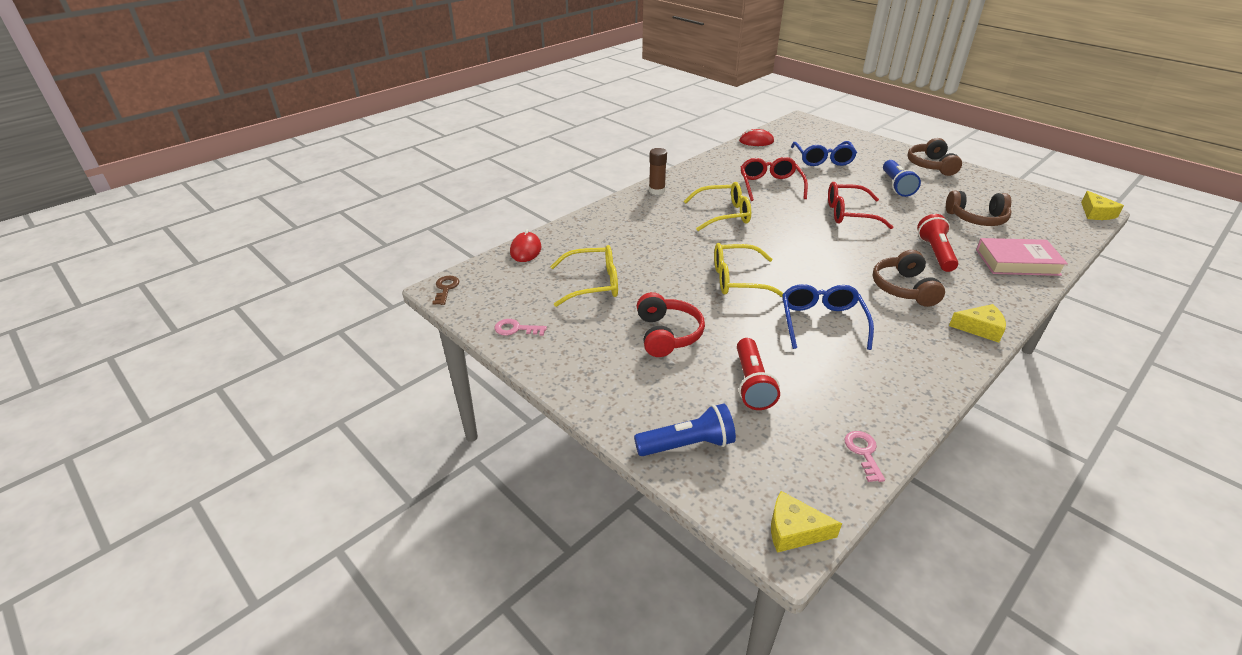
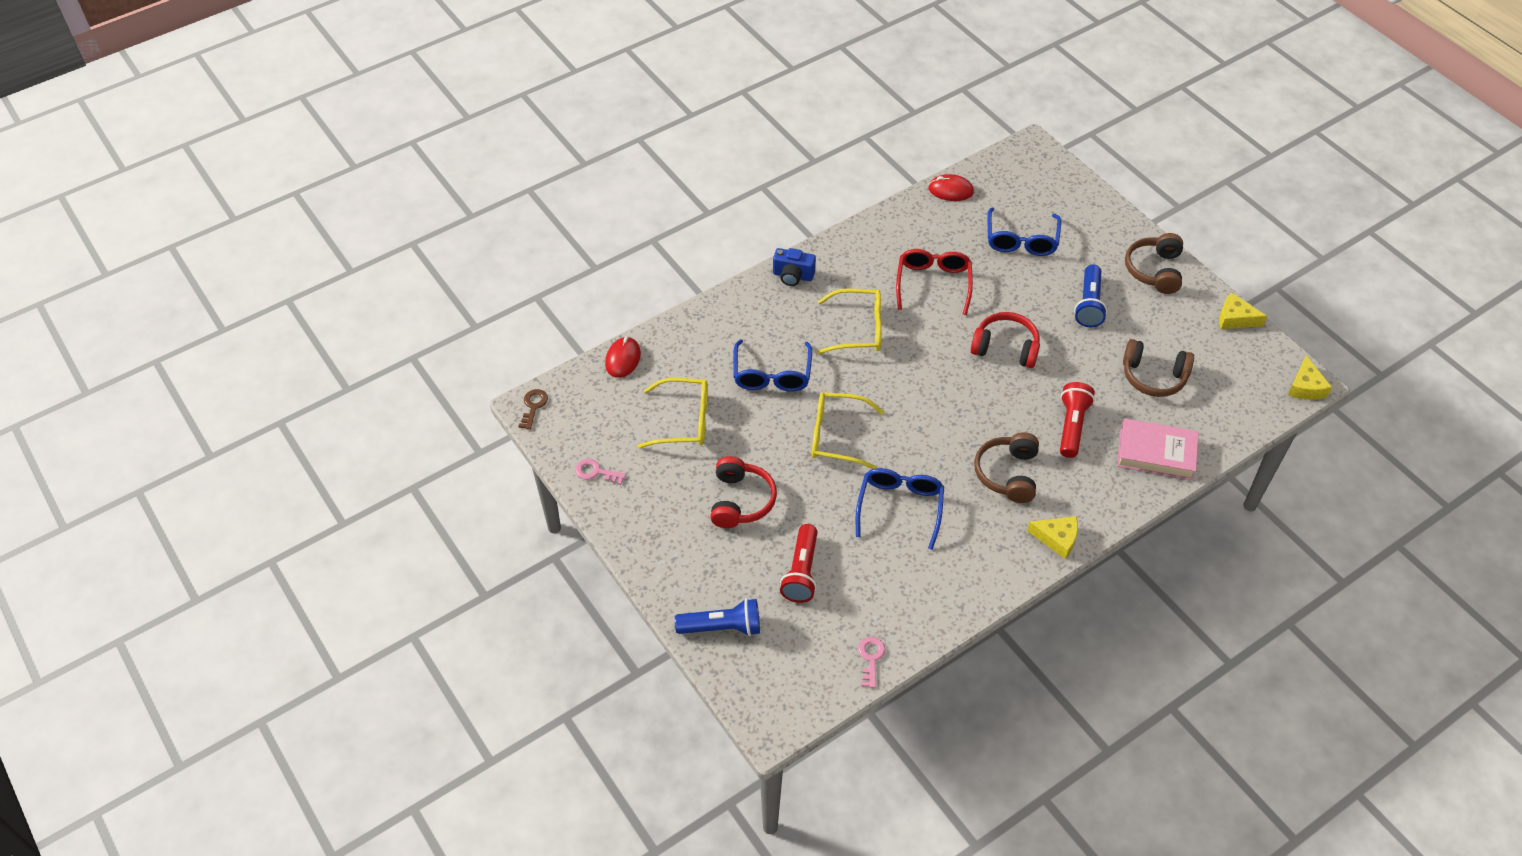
camera: 10 degrees right, 15 degrees up
(656, 191) = (793, 276): brown glue stick -> blue camera
(662, 247) = (772, 375): none -> blue glasses
(794, 530) = (782, 718): yellow cheese -> yellow cheese (1235, 318)
(849, 214) = (1005, 347): red glasses -> red headphones

